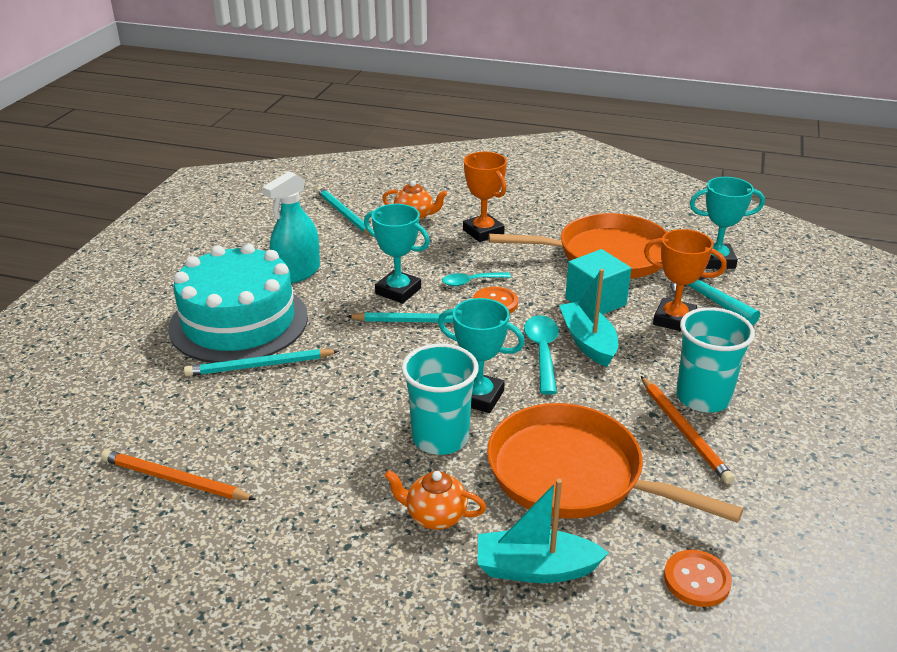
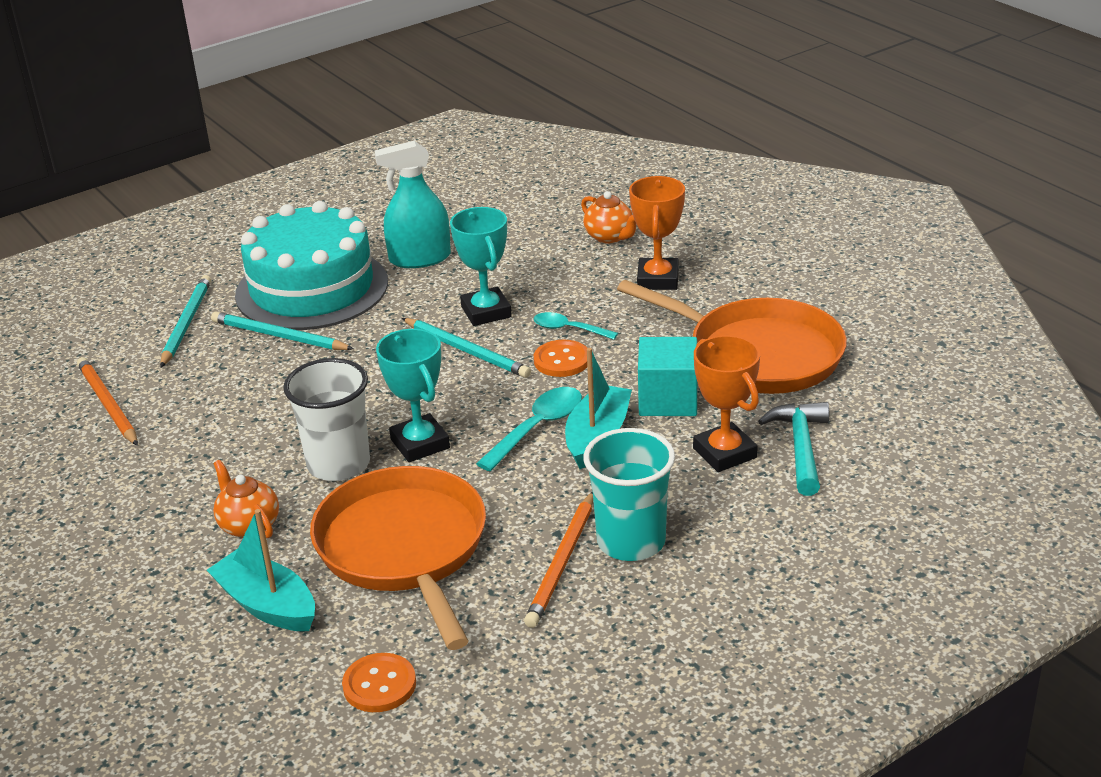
camera: 40 degrees right, 0 degrees up
(344, 214) = (542, 211): turquoise pencil -> turquoise pencil (186, 323)
(440, 438) = (338, 464): turquoise cup -> white cup
(716, 260) = (881, 409): turquoise trophy -> none

